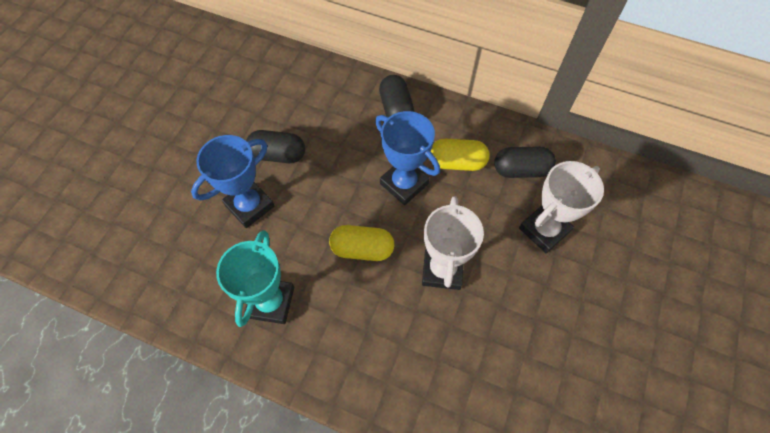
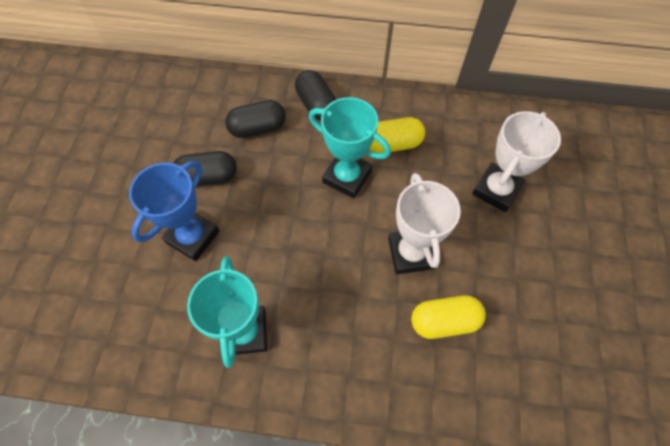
camera: 15 degrees left, 0 degrees up
(362, 249) = (324, 252): yellow capsule -> yellow capsule (444, 321)
(404, 184) = (347, 177): blue trophy -> turquoise trophy
(521, 170) = (456, 137): black capsule -> black capsule (258, 128)

